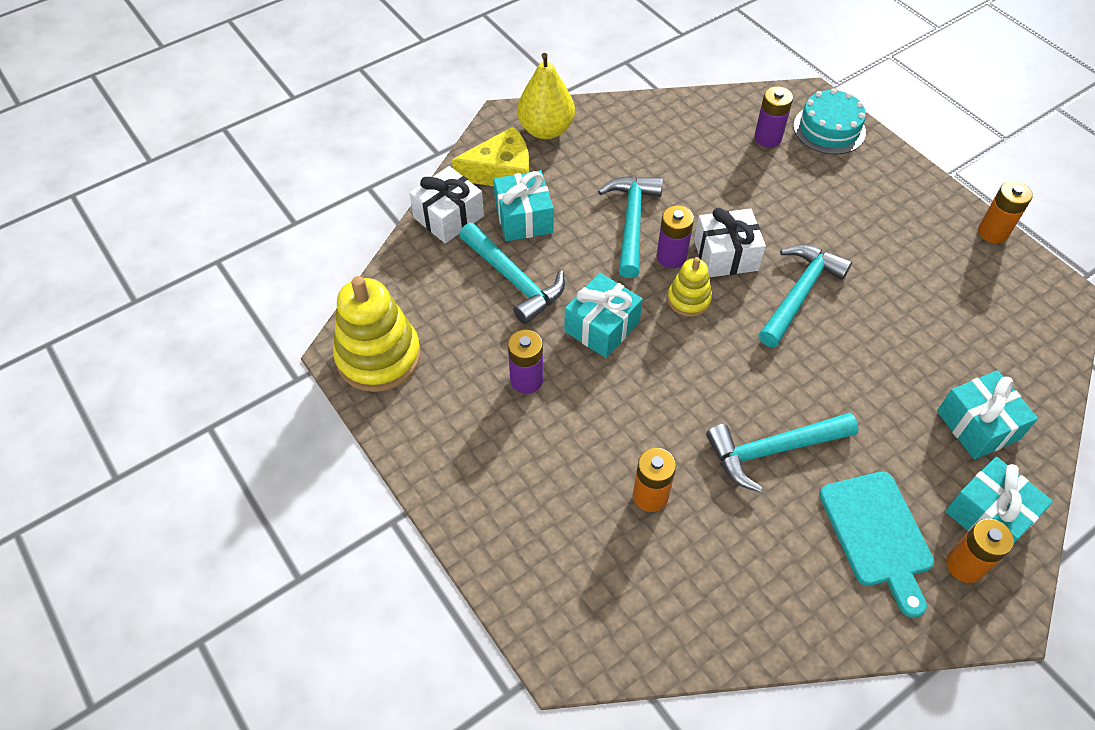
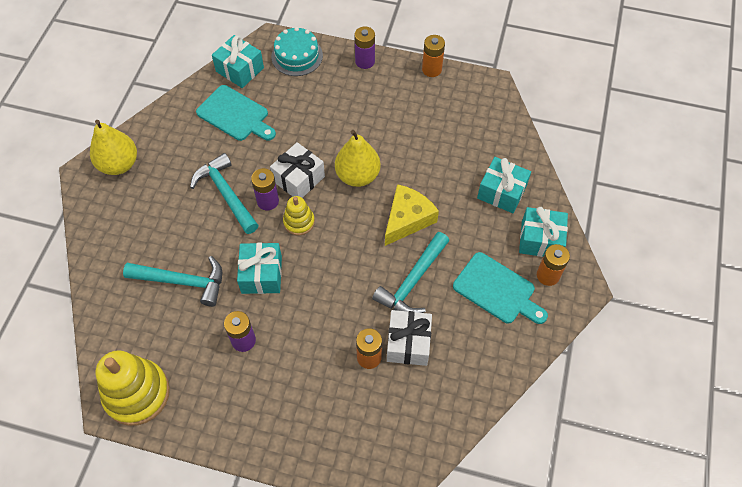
camera: 40 degrees left, 5 degrees up
(448, 217) = (103, 268): white gift -> white gift (408, 343)
(501, 172) = (113, 213): yellow cheese -> yellow cheese (407, 219)
(524, 218) = (155, 236): turquoise gift -> turquoise gift (240, 69)
(707, 150) = (235, 115): none -> turquoise cutting board
(767, 138) = (265, 84): purple battery -> purple battery (365, 61)
(799, 293) = (357, 175): turquoise hammer -> yellow pear

